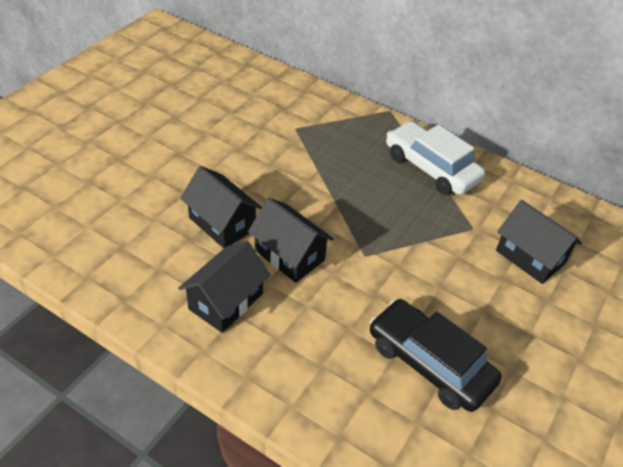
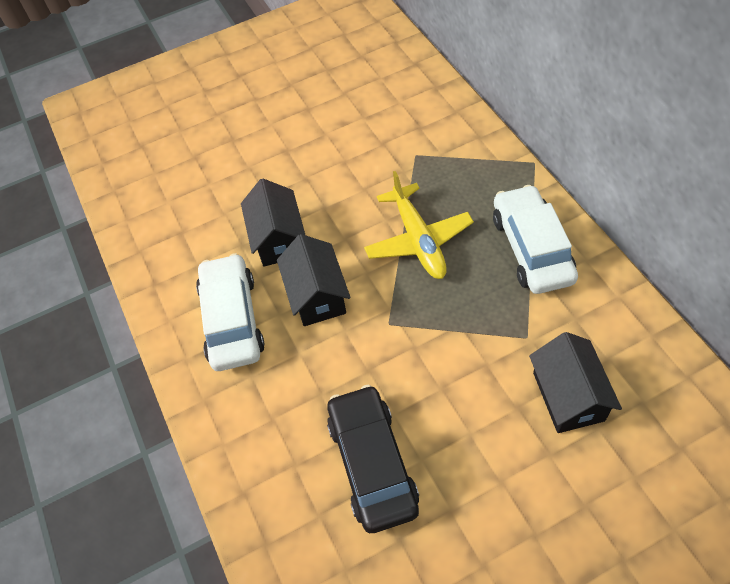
camera: 40 degrees right, 10 degrees up
(226, 301) = (232, 320): black house -> white car
(343, 188) = (418, 240): none -> yellow plane

